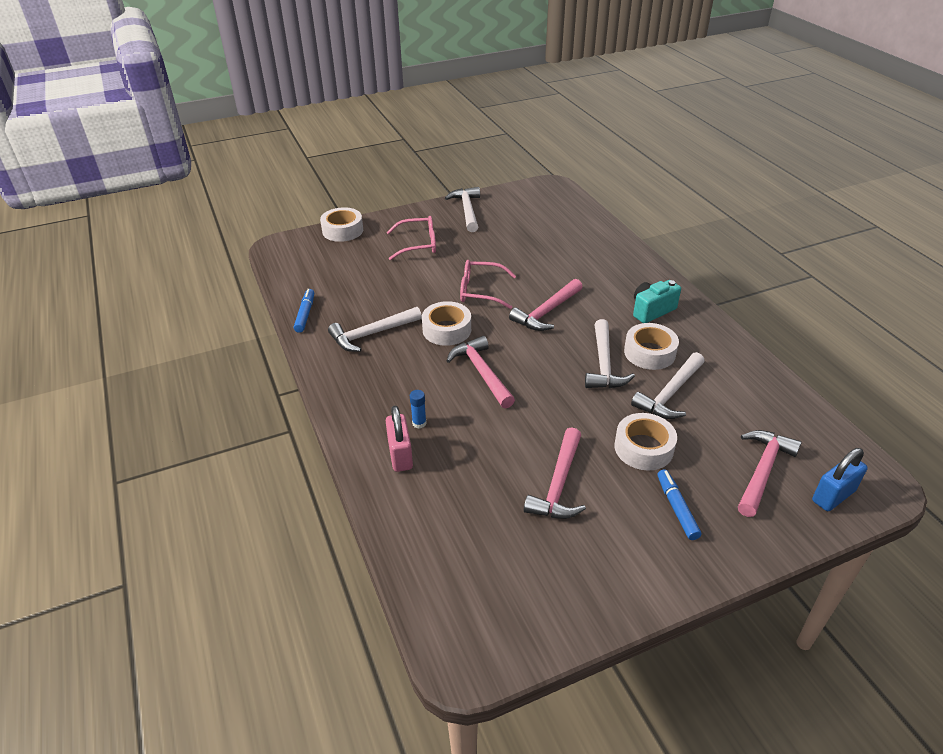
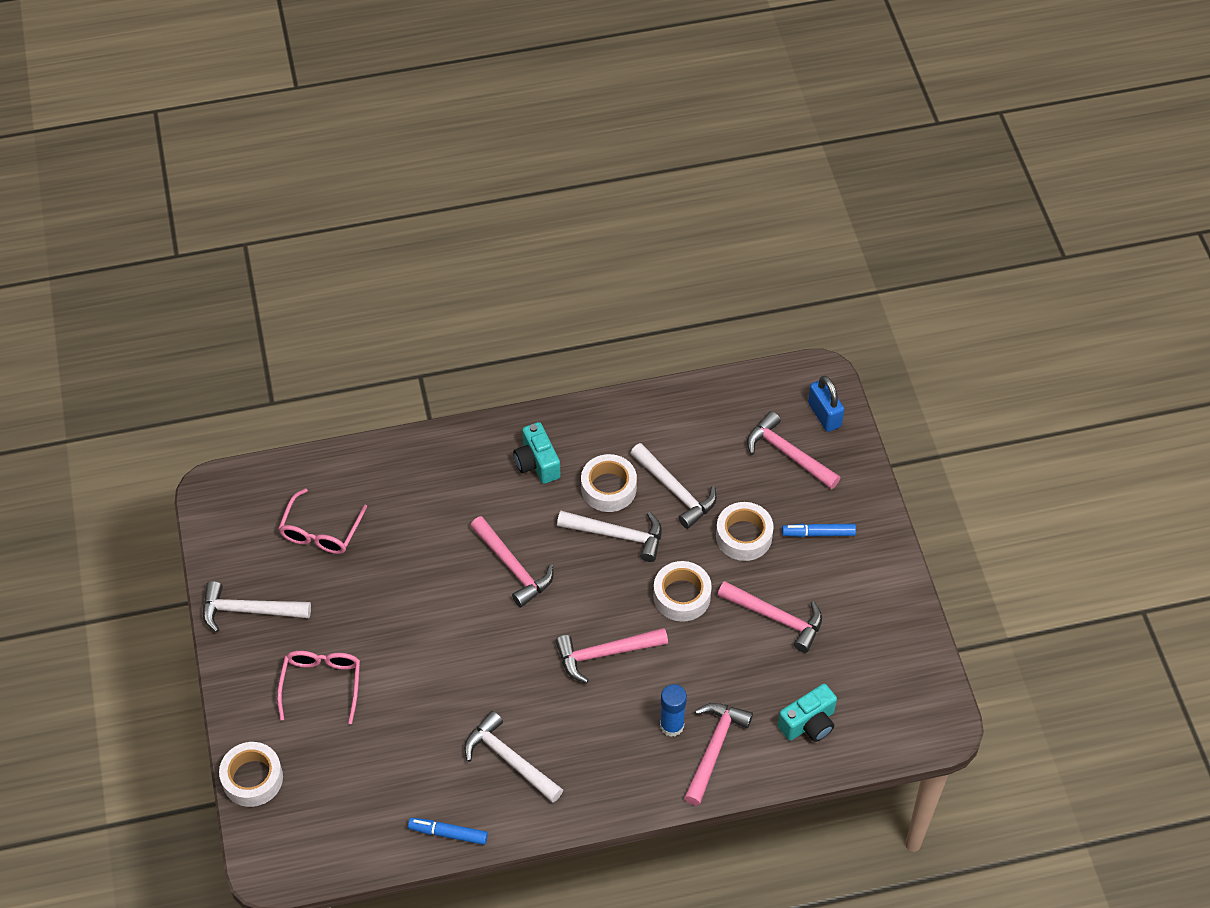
camera: 80 degrees left, 15 degrees up
(371, 334) = (509, 759): white hammer -> white hammer turned 150 degrees clockwise
(400, 455) = (714, 748): pink padlock -> pink hammer
(419, 423) = (672, 725): blue glue stick -> blue glue stick, size x1.61
(441, 526) = (809, 723): none -> turquoise camera
(447, 330) = (520, 677): white tape -> white tape (682, 596)
(480, 291) = (452, 628): pink glasses -> pink glasses (321, 531)

